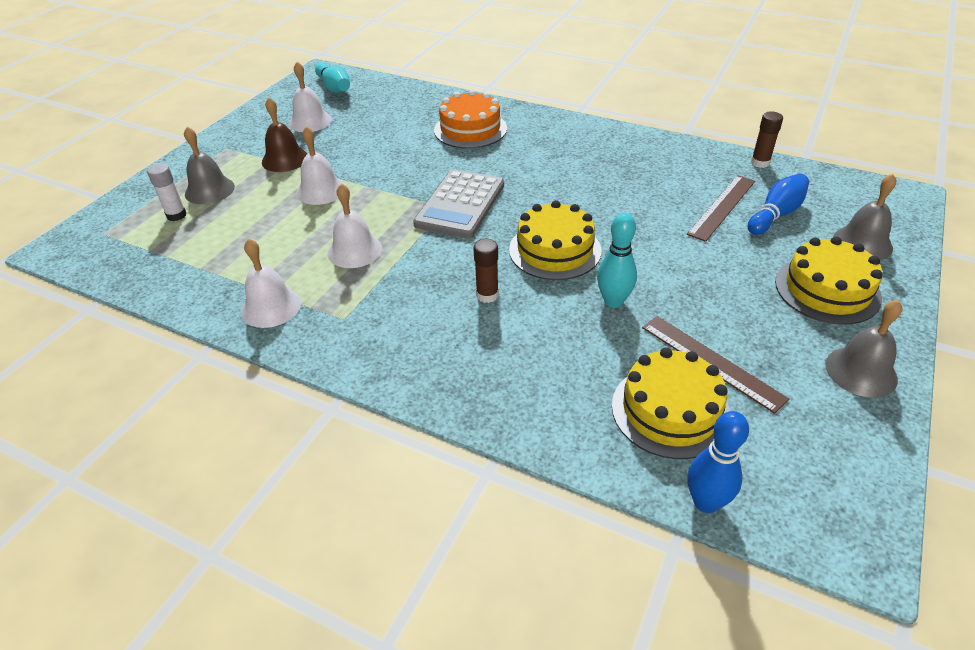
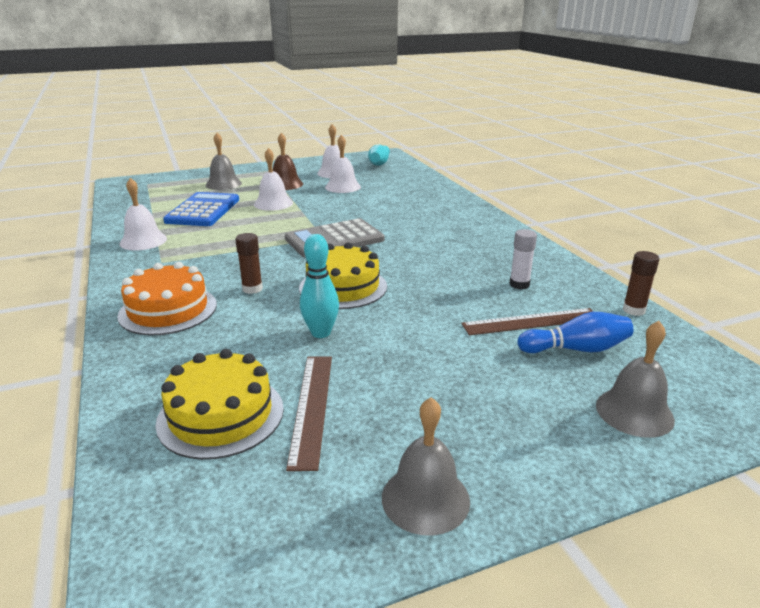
camera: 40 degrees right, 15 degrees down
(176, 215) = (188, 188): white glue stick -> white glue stick (519, 284)
(259, 236) = (203, 210): none -> blue calculator
(354, 250) = (231, 235): white bell -> white bell (343, 187)
(470, 129) = (422, 207): orange cake -> orange cake (168, 310)
(705, 502) = (122, 484): blue bowling pin -> none
(827, 290) = (518, 423): yellow cake -> none

